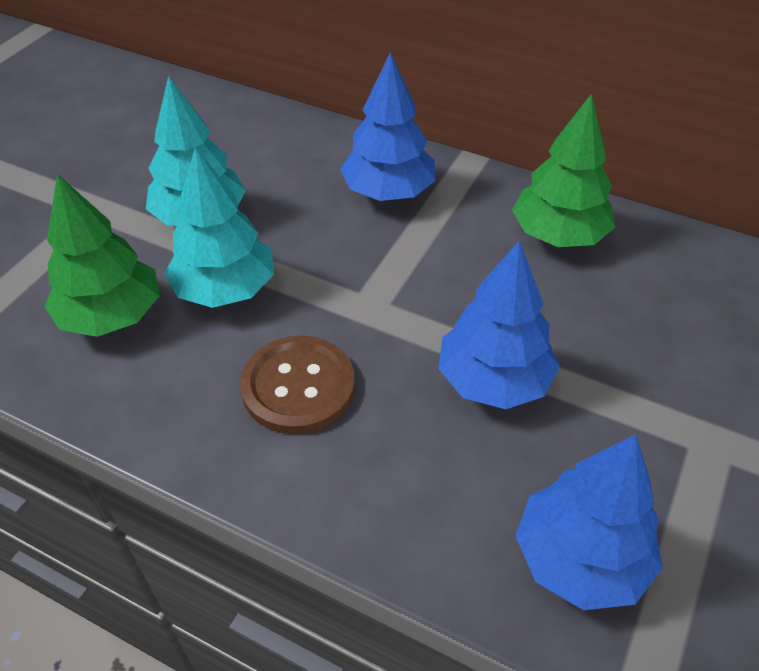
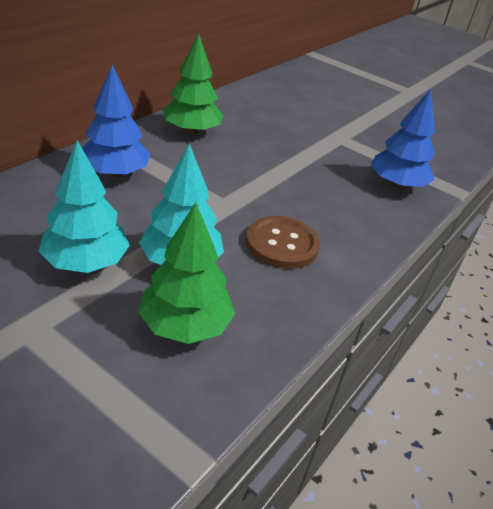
camera: 85 degrees left, 10 degrees down
(494, 381) = (293, 179): blue tree -> none

